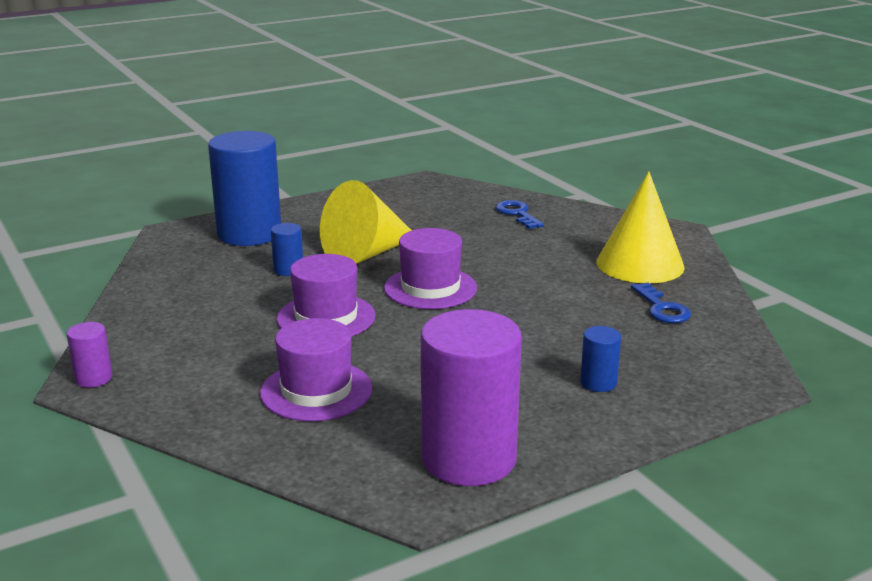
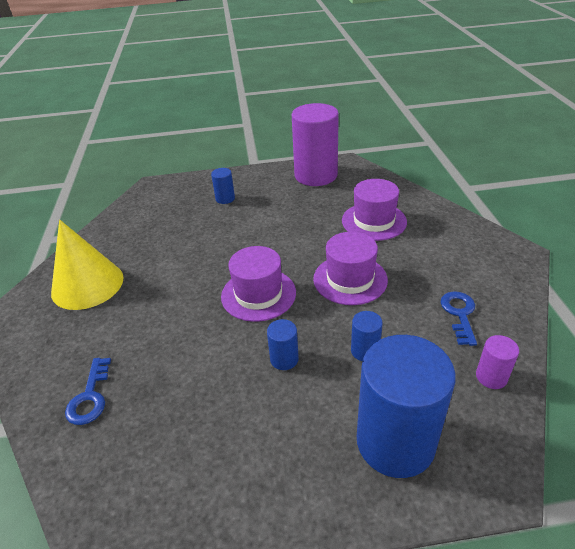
camera: 155 degrees left, 15 degrees up
(93, 378) = (514, 256): purple cylinder -> purple cylinder (491, 377)
(366, 254) = (284, 359): yellow cone -> blue cylinder
(662, 308) = (131, 239): blue key -> blue key (459, 314)

